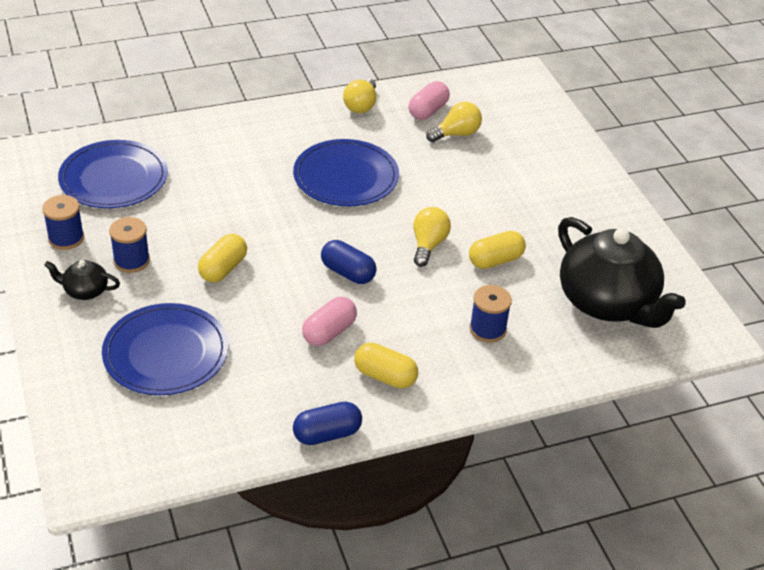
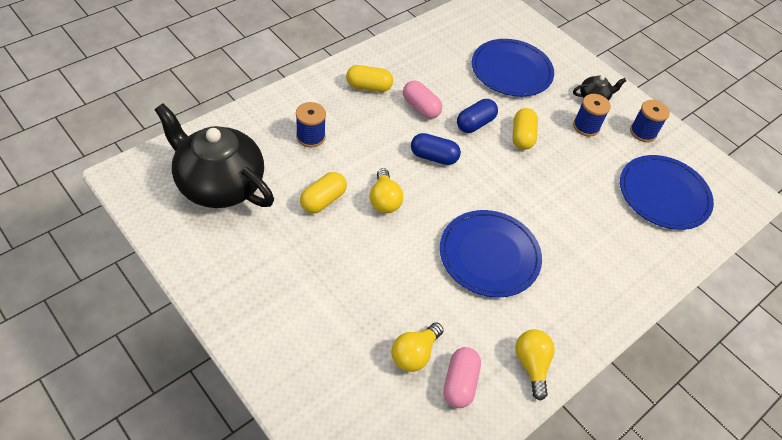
camera: 155 degrees right, 10 degrees up
(327, 434) = (386, 46): blue capsule -> blue capsule (475, 124)
(329, 332) = (420, 107): pink capsule -> pink capsule turned 60 degrees counterclockwise

